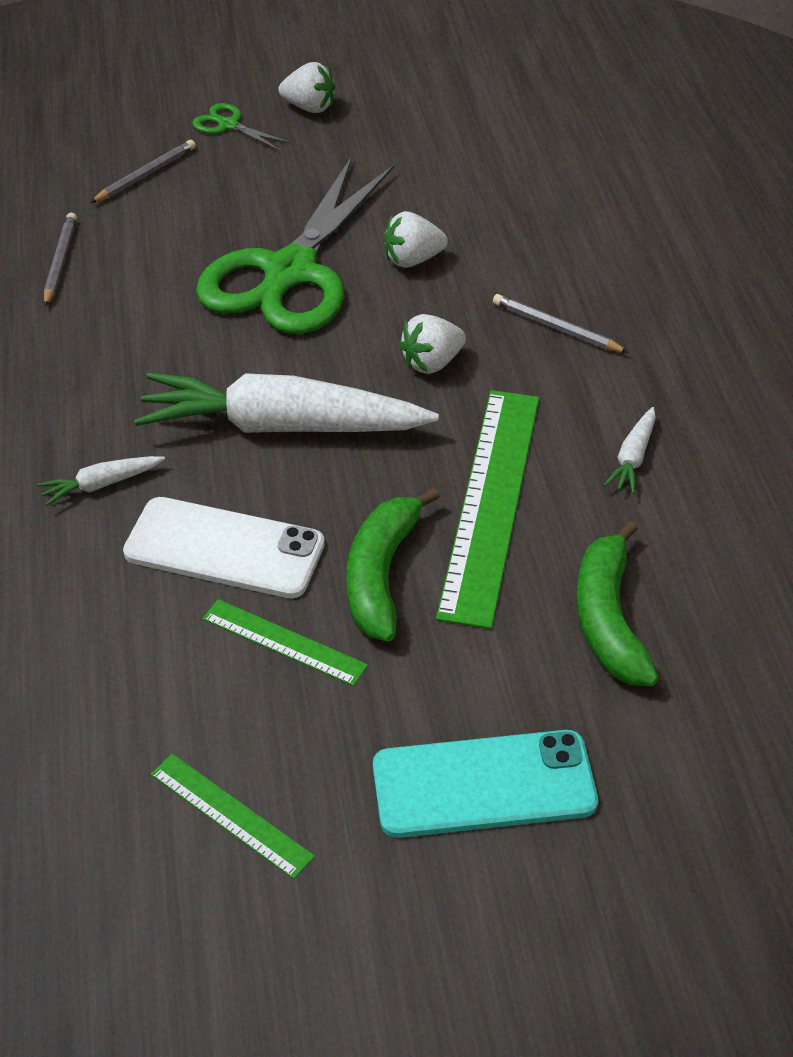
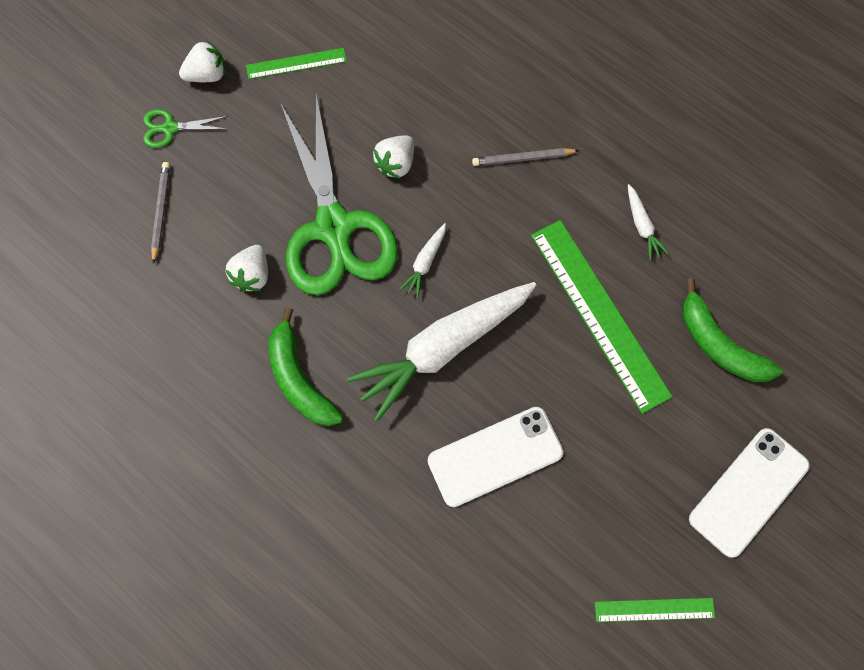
camera: 40 degrees left, 25 degrees up
(60, 261) = (183, 325): grey pencil -> none
(101, 485) = (386, 469): white carrot -> white carrot (425, 263)
(284, 642) = (582, 490): green ruler -> green ruler (296, 63)
(381, 575) = (589, 407): green banana -> green banana (299, 379)
(432, 363) = (480, 237): white strawberry -> white strawberry (252, 275)
(483, 784) = (748, 492): turquoise phone -> white phone

